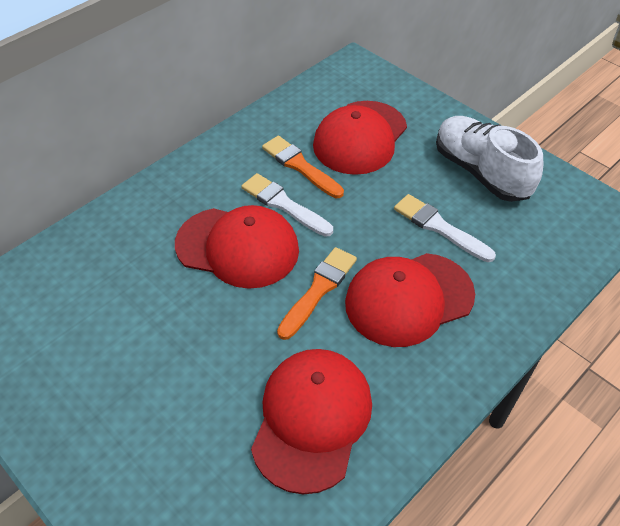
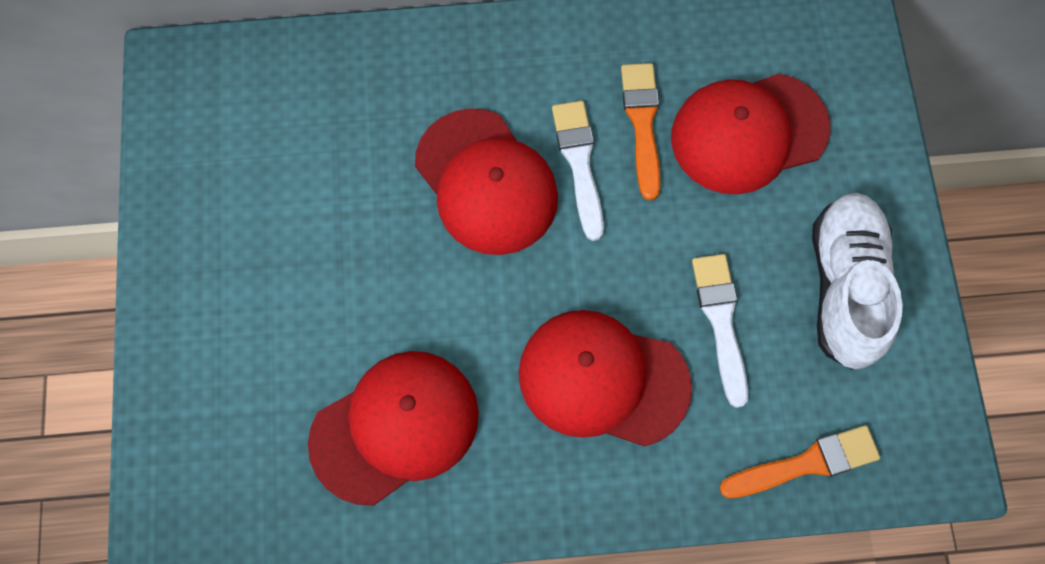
camera: 40 degrees right, 20 degrees up
(319, 290) = (522, 296): orange brush -> orange brush (806, 463)

